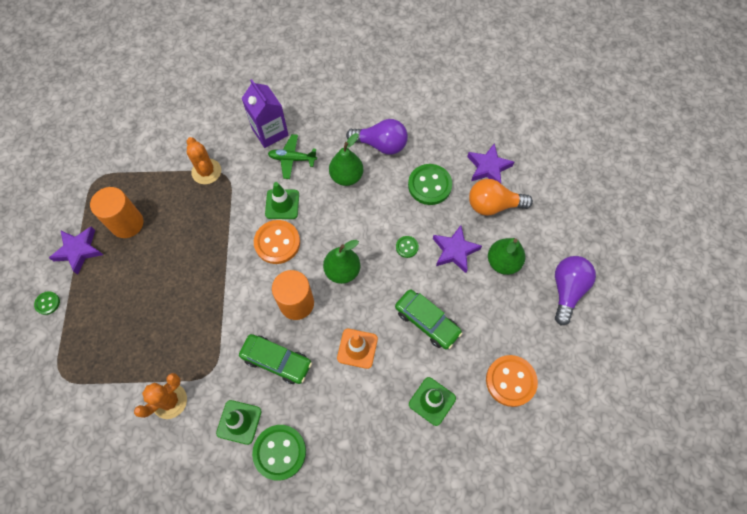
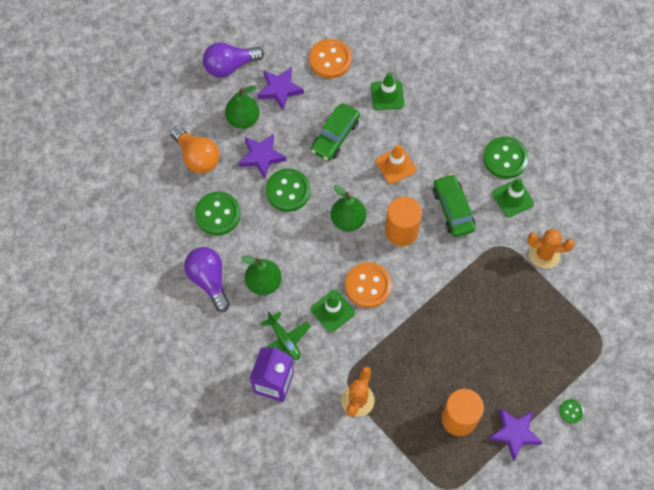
camera: 130 degrees left, 0 degrees up
(407, 247) = (288, 191): green button -> green button, size x2.01
(427, 322) = (335, 136): green car -> green car turned 150 degrees counterclockwise
(488, 167) = (163, 183): purple star -> purple star (280, 89)

